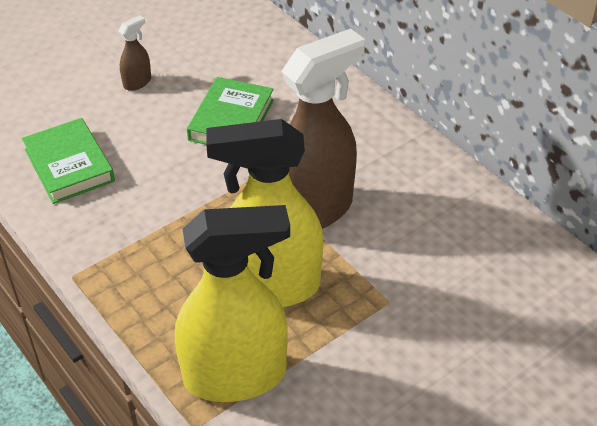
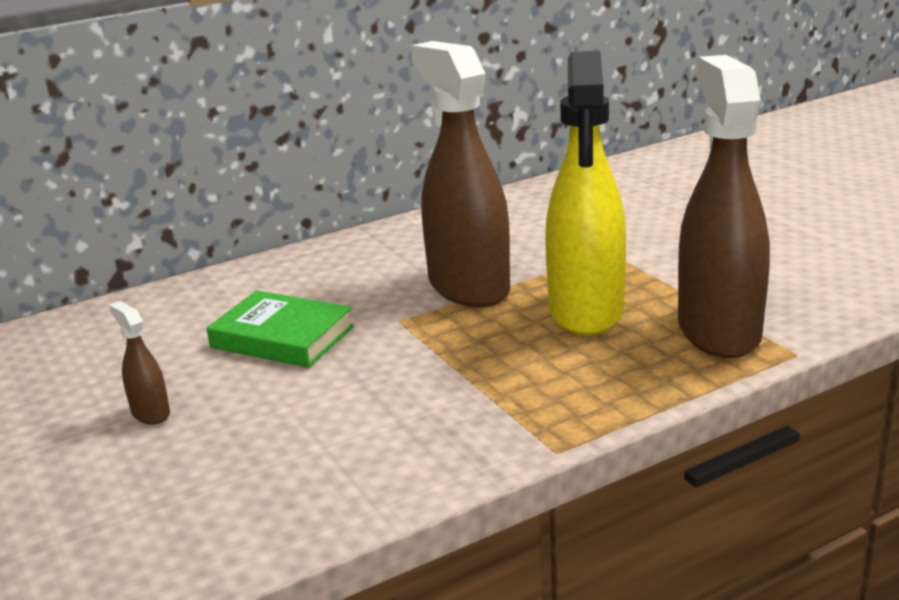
camera: 80 degrees left, 20 degrees down
(69, 165) = (318, 467): green book -> none
(235, 375) = (718, 331): yellow spray bottle -> brown spray bottle

